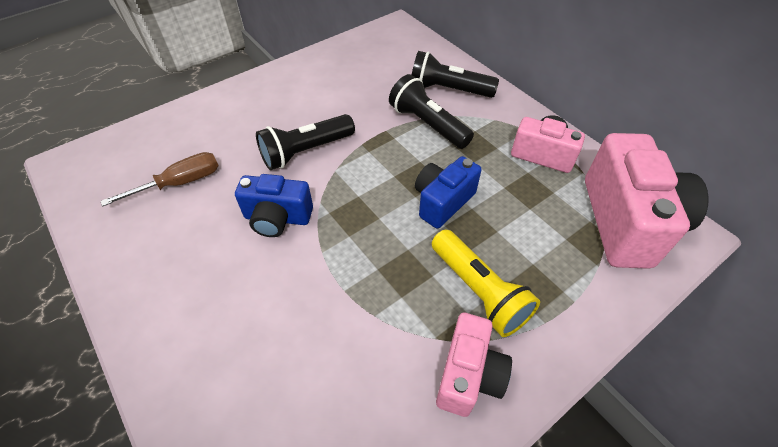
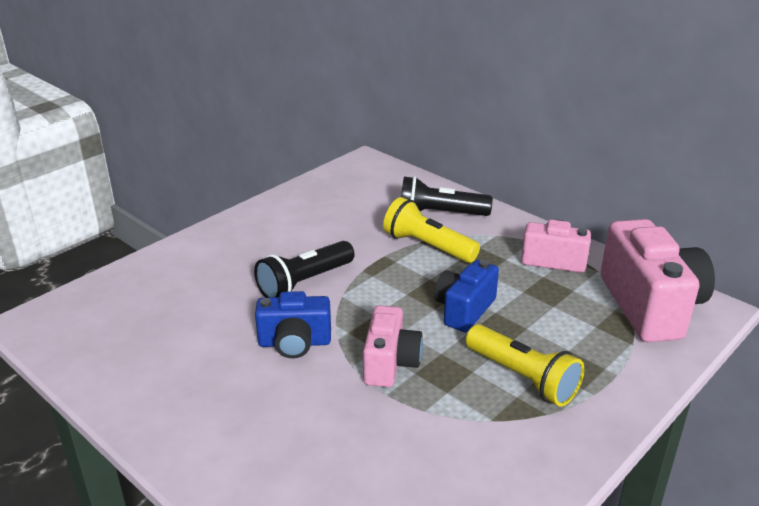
camera: 10 degrees left, 20 degrees down
(179, 183) = (174, 325): brown screwdriver -> none
(427, 124) = (427, 246): black flashlight -> yellow flashlight
(468, 375) = (532, 443): pink camera -> pink camera (390, 363)

